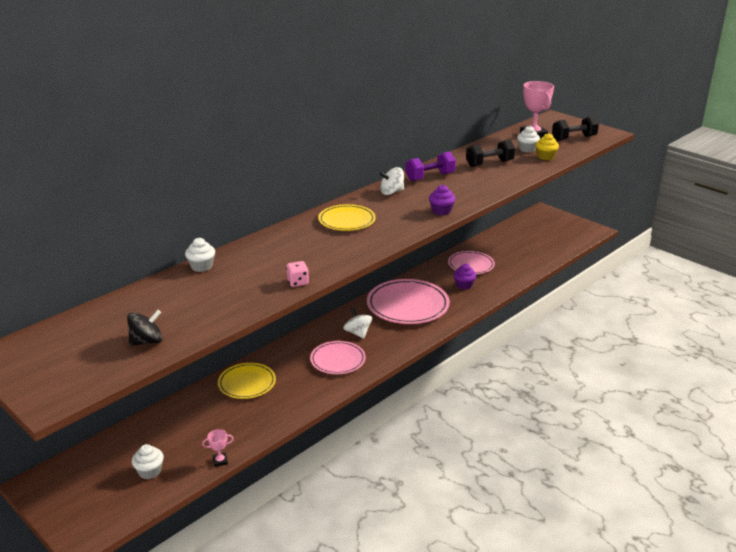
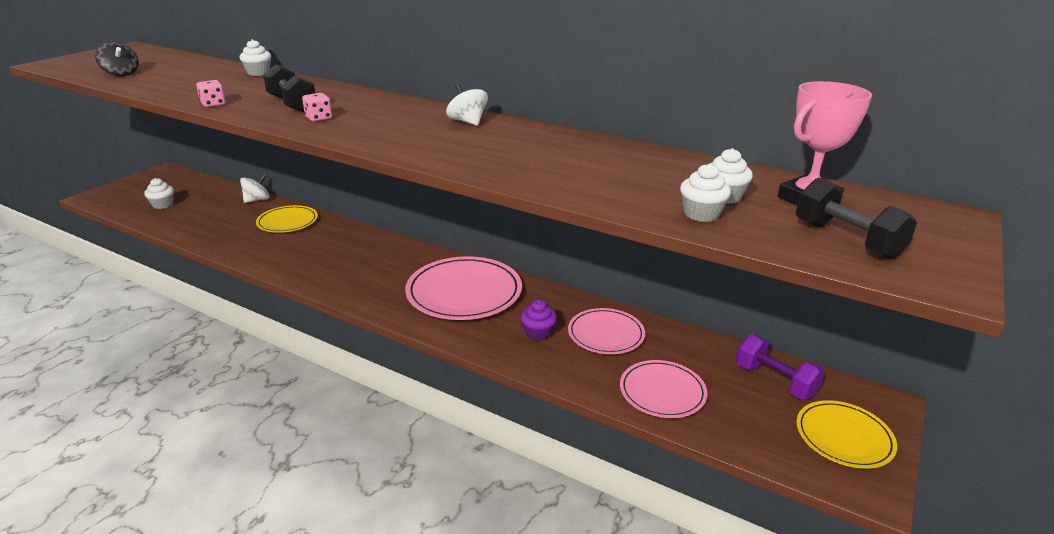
camera: 75 degrees right, 0 degrees up
(220, 461) = (165, 230): pink trophy -> none
(338, 360) = (330, 262): pink plate -> pink plate (662, 392)
(347, 220) = (371, 109): yellow plate -> yellow plate (844, 437)
(357, 333) = (389, 266): white spinning top -> white spinning top (257, 200)
(359, 239) = (318, 118): none -> pink dice
(430, 177) = (534, 137): purple dumbbell -> purple dumbbell (774, 381)
(441, 211) = (413, 150): purple cupcake -> none
(489, 163) = (622, 170): black dumbbell -> black dumbbell (292, 104)
(545, 157) = (701, 214): yellow cupcake -> white cupcake

